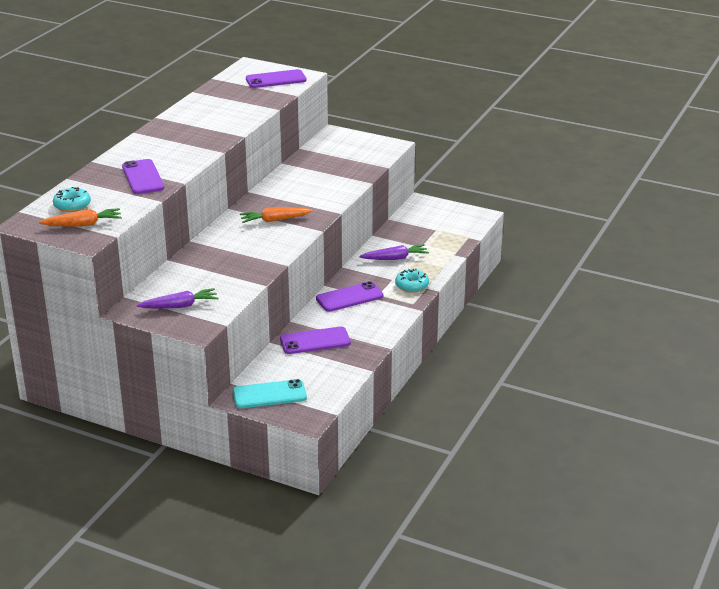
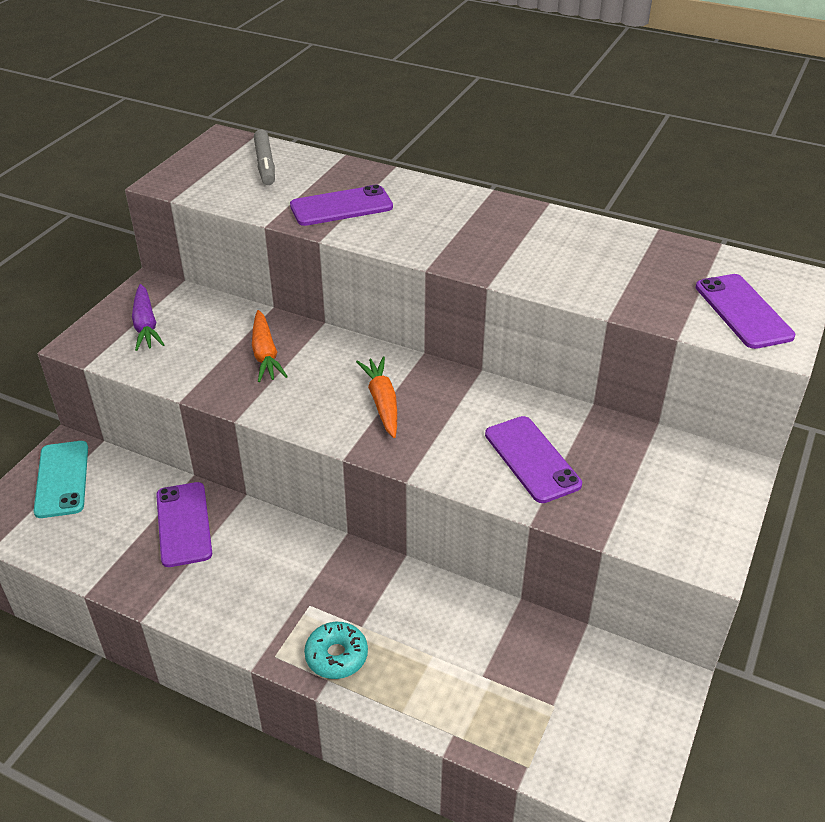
camera: 90 degrees right, 10 degrees up
(72, 205) = (265, 164): turquoise donut -> grey marker
(83, 224) = (210, 175): orange carrot -> orange carrot (265, 354)
(349, 297) = (305, 565): purple phone -> purple phone (532, 459)
(395, 258) = (435, 632): purple carrot -> none

